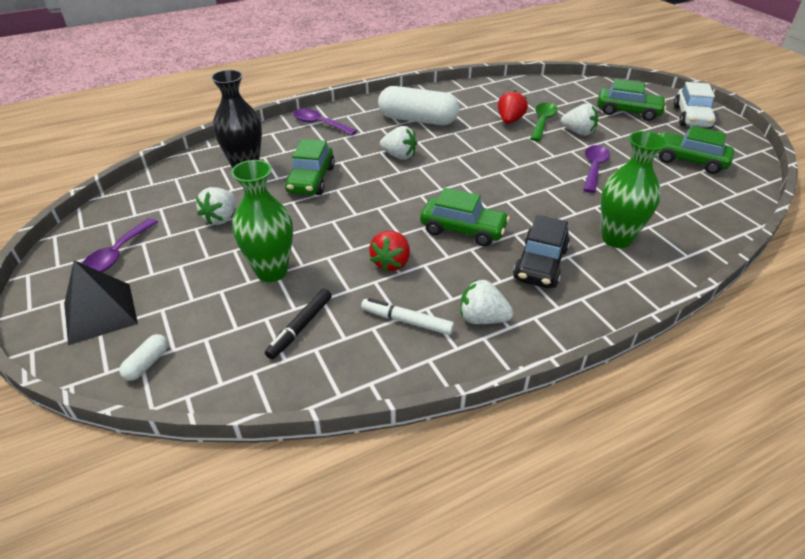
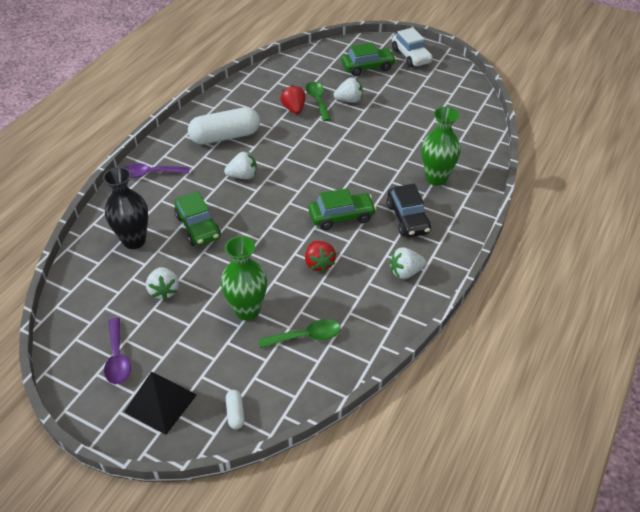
camera: 35 degrees left, 5 degrees up
(300, 327) = (306, 336): black marker -> green spoon
(407, 321) = (365, 297): white marker -> none
(594, 168) = (382, 128): purple spoon -> none
(689, 161) = (434, 96): green car -> none

